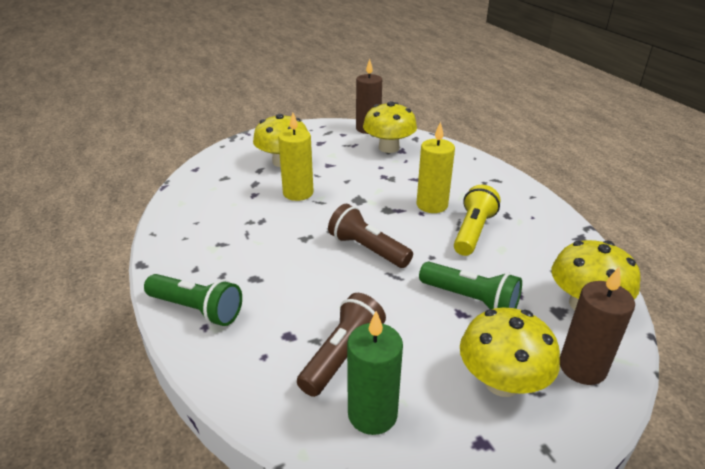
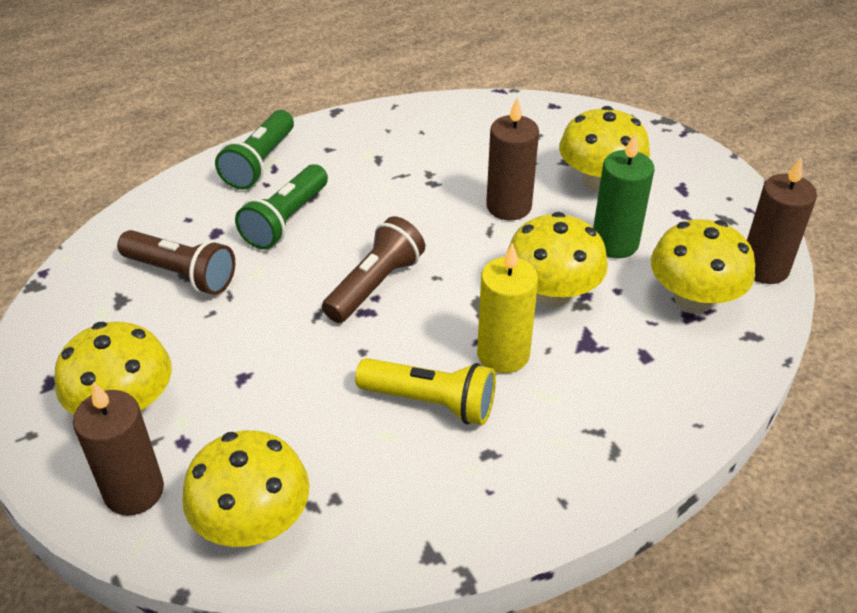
camera: 85 degrees right, 10 degrees up
(298, 193) = (509, 206): yellow candle -> brown candle
(372, 414) = (100, 300): green candle -> green candle (614, 243)
(381, 185) = (552, 293): none -> yellow mushroom
(470, 300) = (268, 388): green flashlight -> green flashlight (285, 220)

